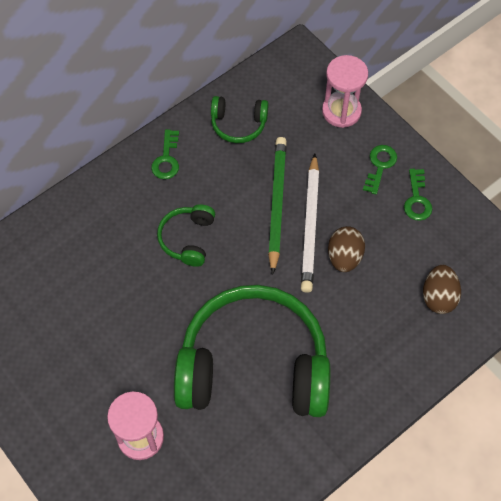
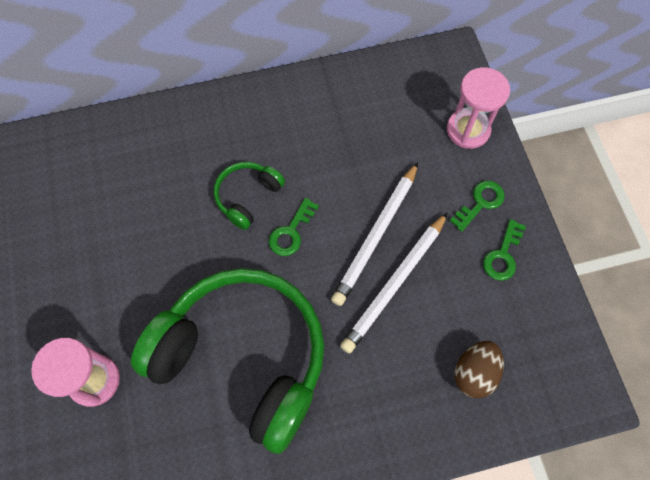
camera: 25 degrees right, 5 degrees up
(166, 159) = (269, 109): green key -> green key (291, 232)
(238, 124) = (357, 102): green headphones -> none
(277, 203) = (354, 198): green pencil -> none
(344, 257) = (395, 284): brown egg -> white pencil

